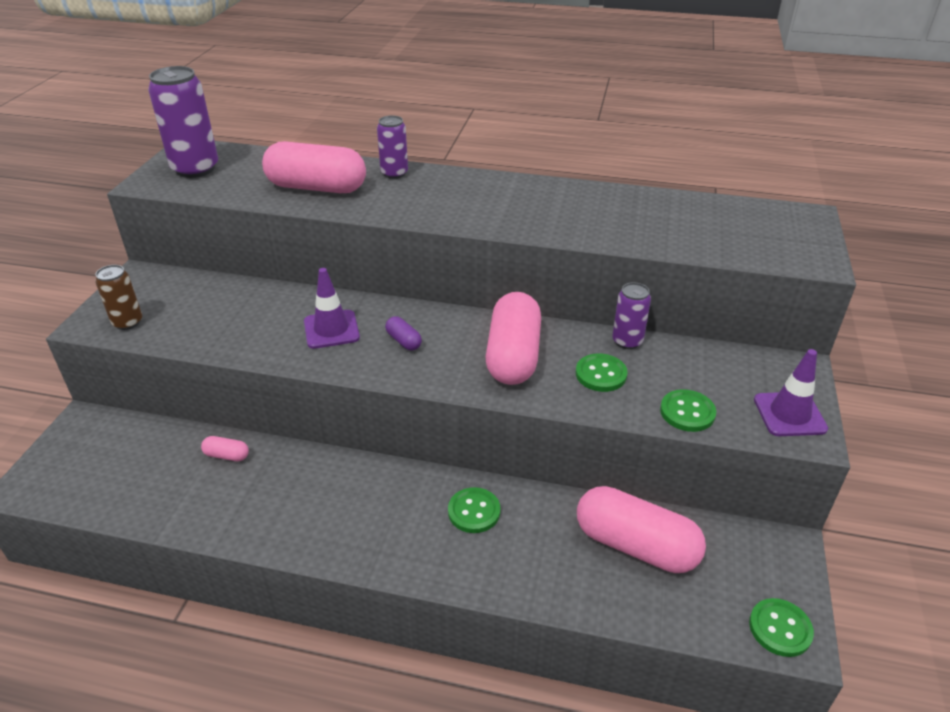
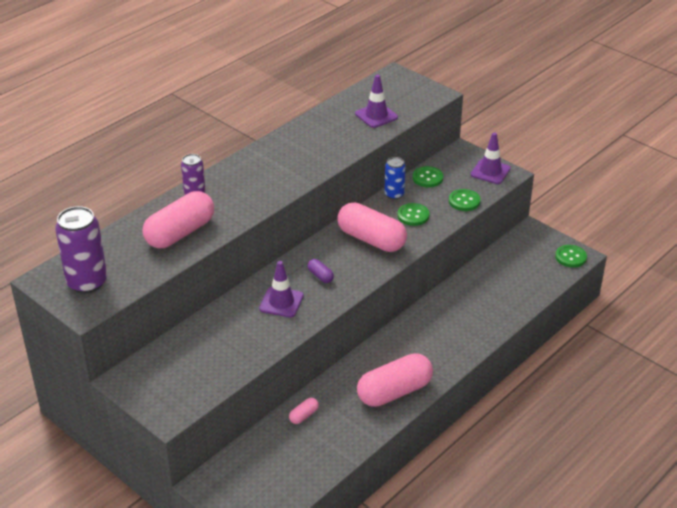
camera: 60 degrees left, 0 degrees up
(127, 322) = (185, 396): brown can -> none
(403, 341) = (320, 276): purple capsule -> purple capsule turned 60 degrees clockwise
(474, 511) = (432, 325): green button -> green button (427, 178)
(627, 341) = (394, 194): purple can -> blue can
(635, 545) = (496, 278): pink capsule -> pink capsule (394, 392)
(694, 232) = (376, 116): none -> purple traffic cone

